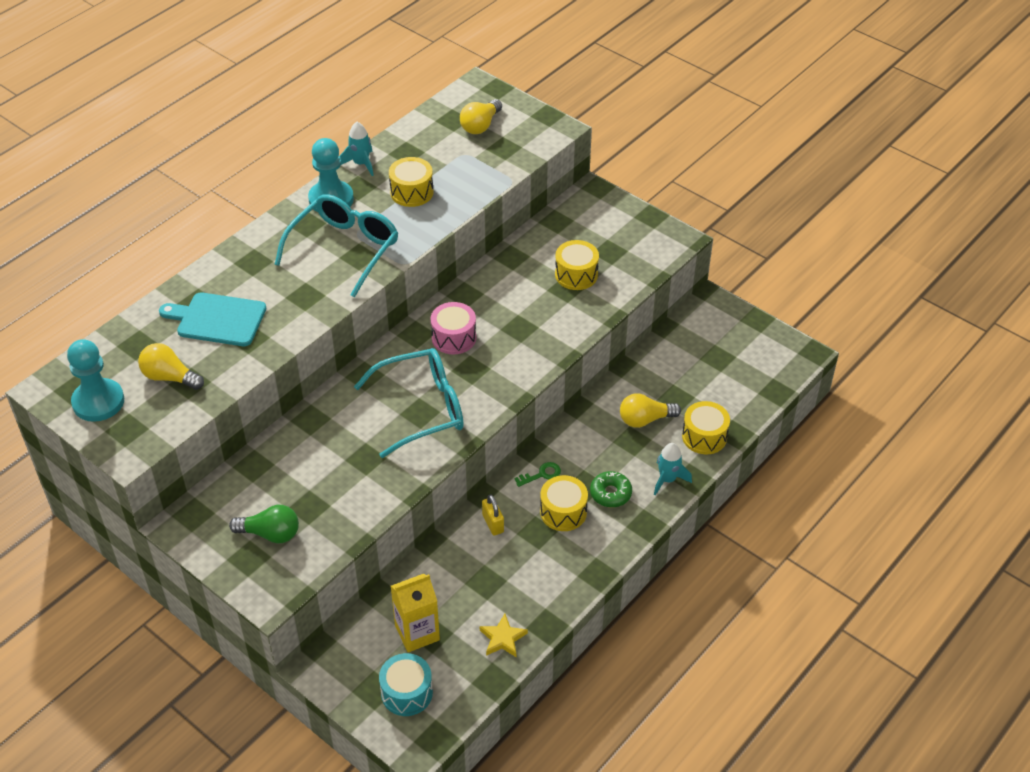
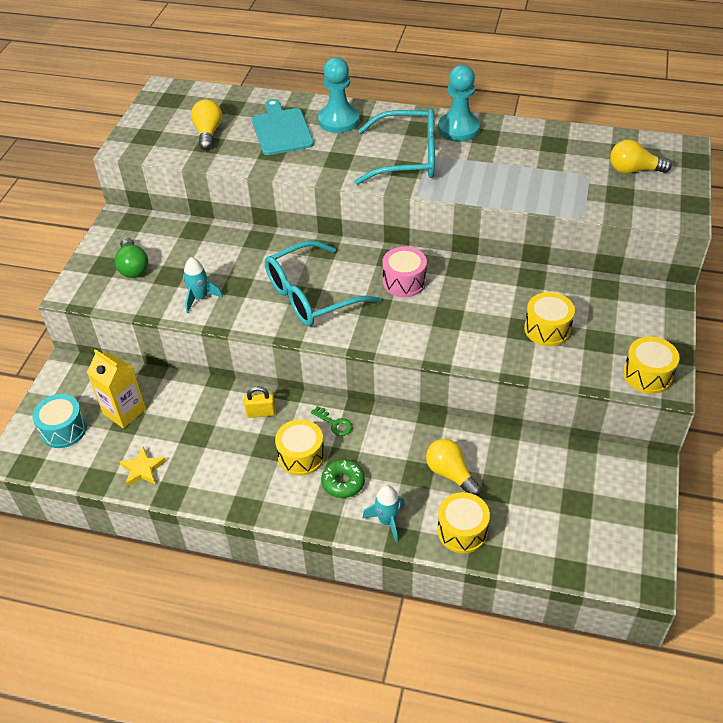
camera: 65 degrees right, 0 degrees up
(98, 402) = (165, 114): turquoise pawn -> turquoise pawn (339, 121)
(361, 164) = (515, 126): turquoise rocket -> turquoise rocket (200, 298)
(412, 192) = (508, 166): yellow drum -> yellow drum (647, 375)
(422, 408) = (311, 296): turquoise glasses -> turquoise glasses turned 105 degrees clockwise
(493, 523) = (261, 413): yellow padlock -> yellow padlock turned 45 degrees clockwise

